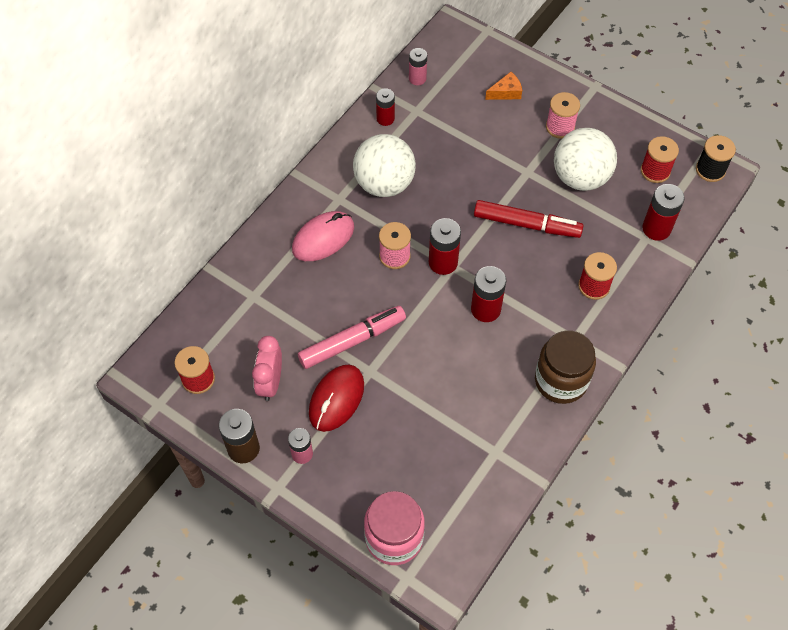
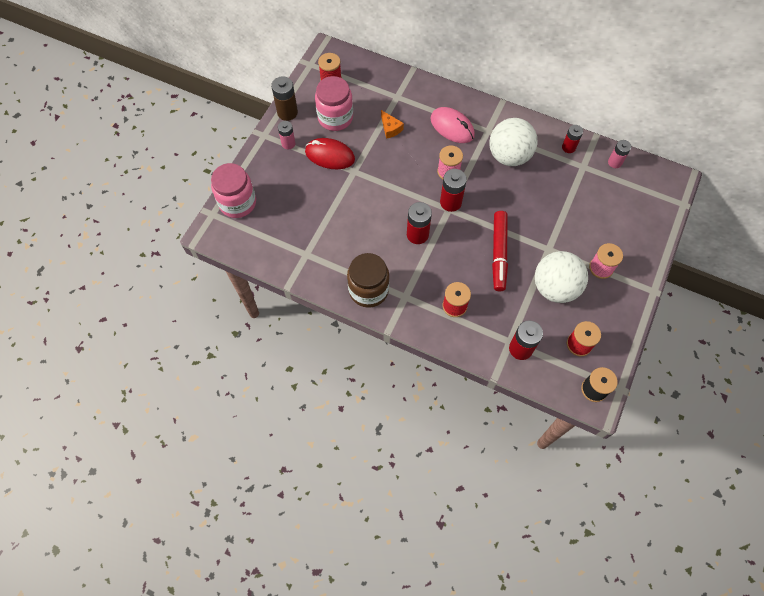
camera: 80 degrees right, 5 degrees up
(270, 382) = (335, 118): pink clock -> pink jar
(352, 341) = (375, 157): pink marker -> none
(506, 92) = (623, 225): orange cheese -> orange cheese (390, 128)

